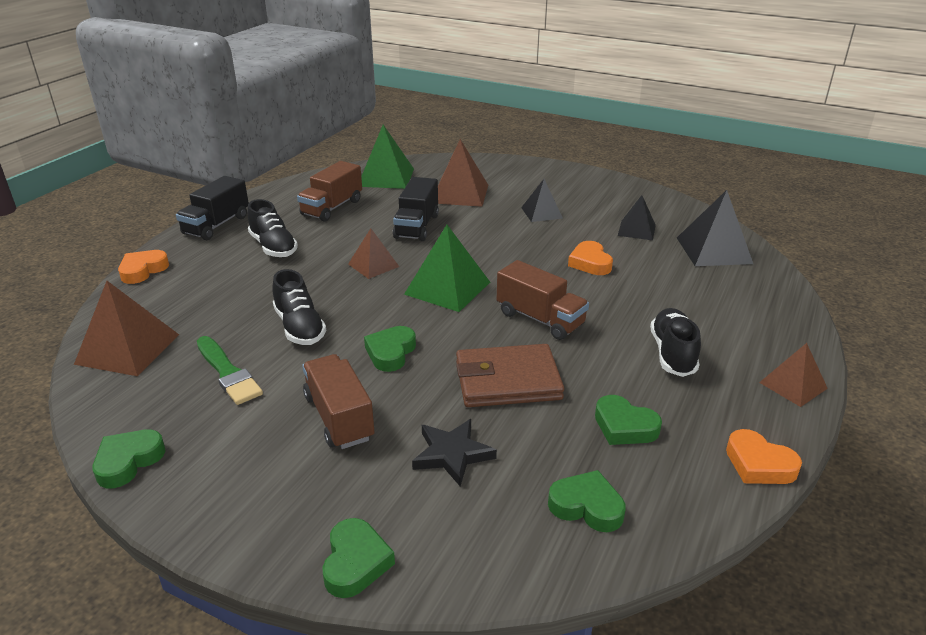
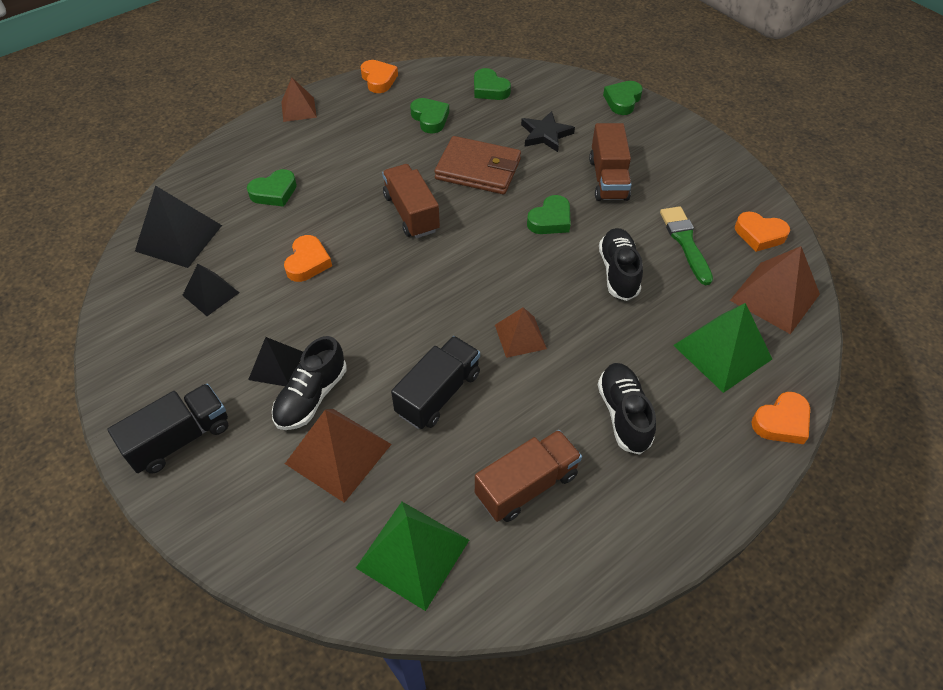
camera: 155 degrees left, 20 degrees up
(128, 461) = (754, 191): green heart -> green heart (274, 192)
(132, 405) = (759, 234): none -> orange heart
(216, 225) = (694, 499): black truck -> black truck (180, 439)
(447, 288) = (464, 276): green pyramid -> green pyramid (722, 352)
(672, 353) = (345, 153): black shoe -> black shoe (311, 397)

